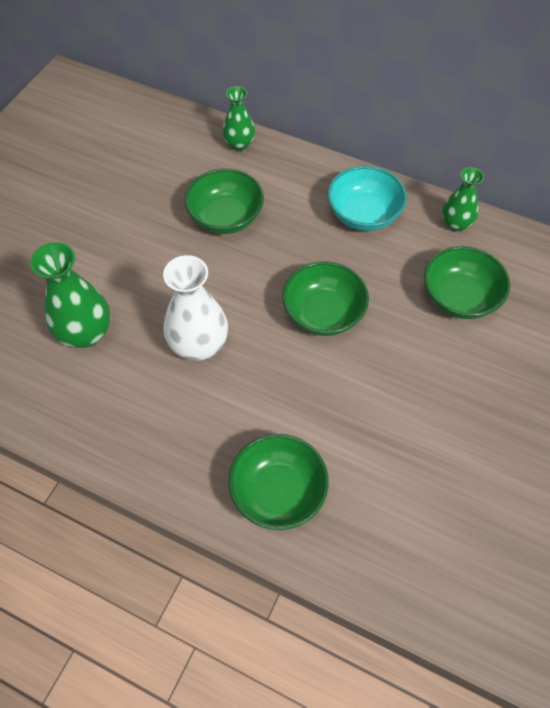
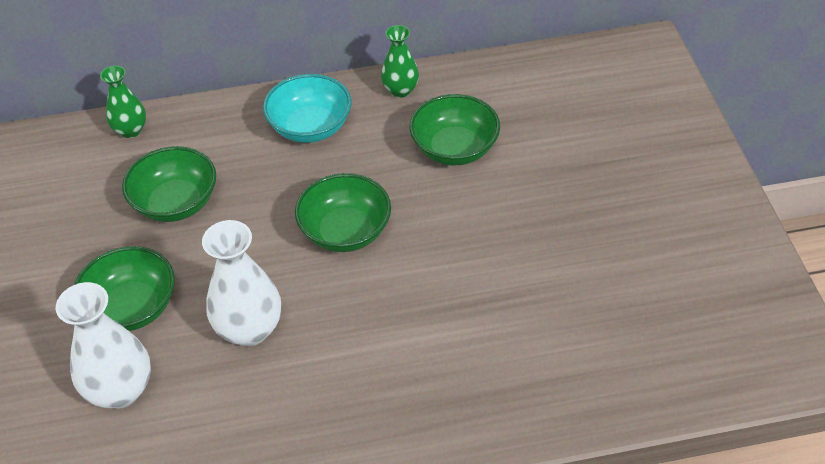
camera: 35 degrees left, 10 degrees down
(85, 333) = (120, 390): green vase -> white vase
(278, 492) = (432, 401): green bowl -> green bowl (132, 307)

